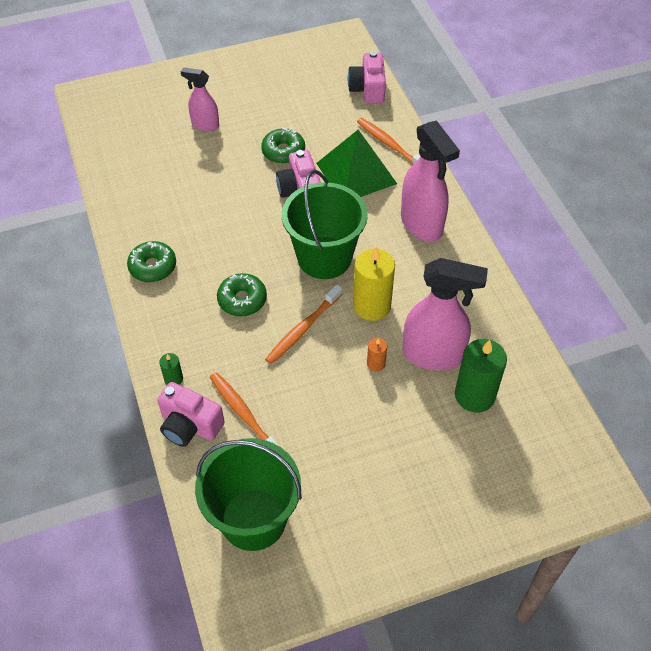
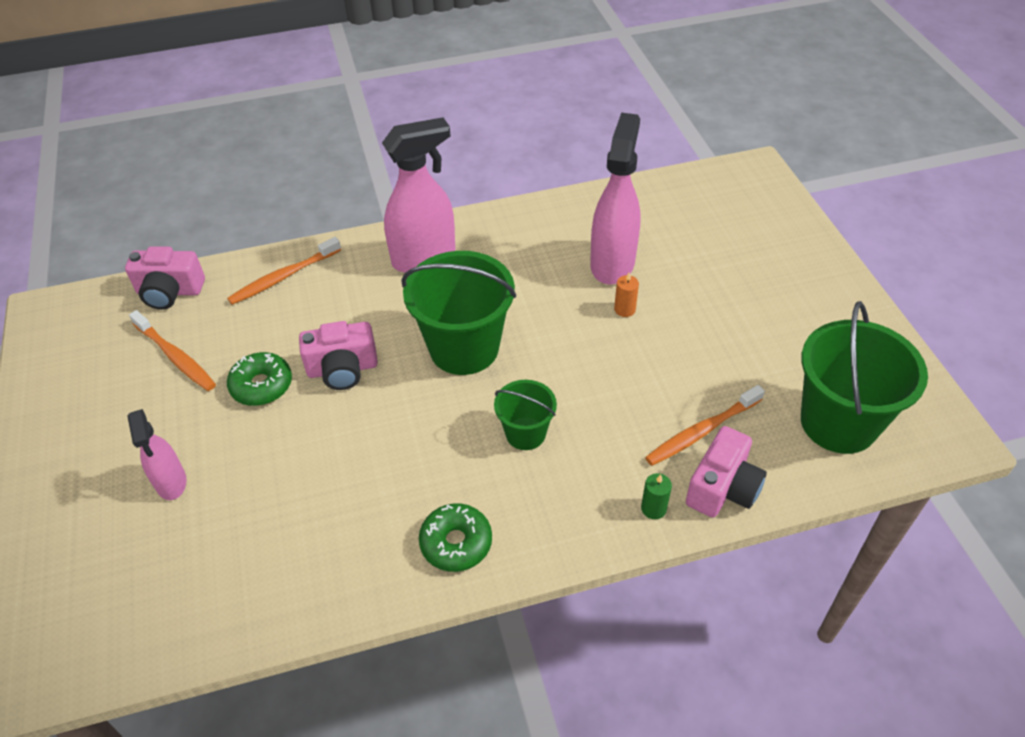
camera: 85 degrees left, 5 degrees down
(205, 125) = (171, 483): pink spray bottle -> pink spray bottle turned 45 degrees counterclockwise
(242, 300) = (525, 433): green donut -> green bucket
(303, 329) = (575, 372): orange toothbrush -> orange toothbrush (175, 357)
(356, 173) = (325, 311): green pyramid -> none
(372, 306) = (543, 308): yellow candle -> none
(474, 395) = (662, 237): green candle -> none

